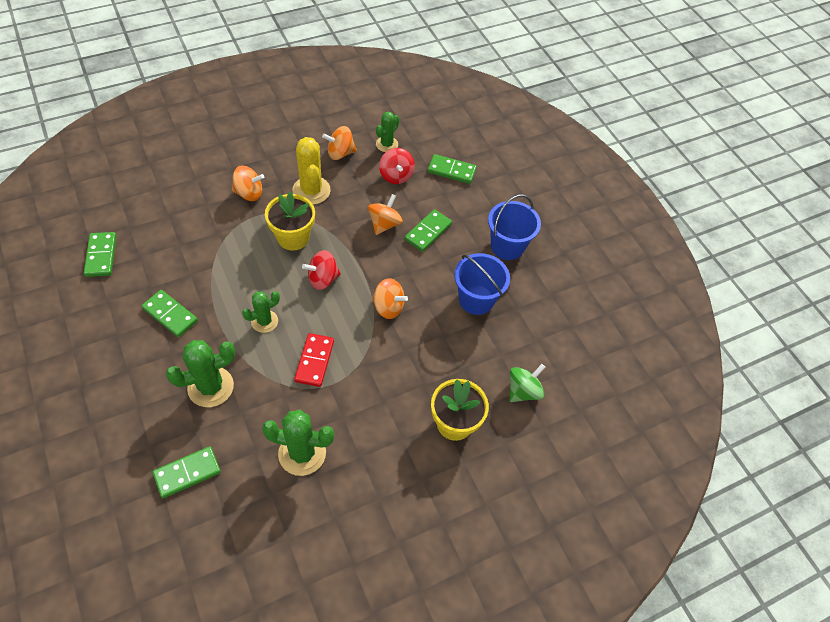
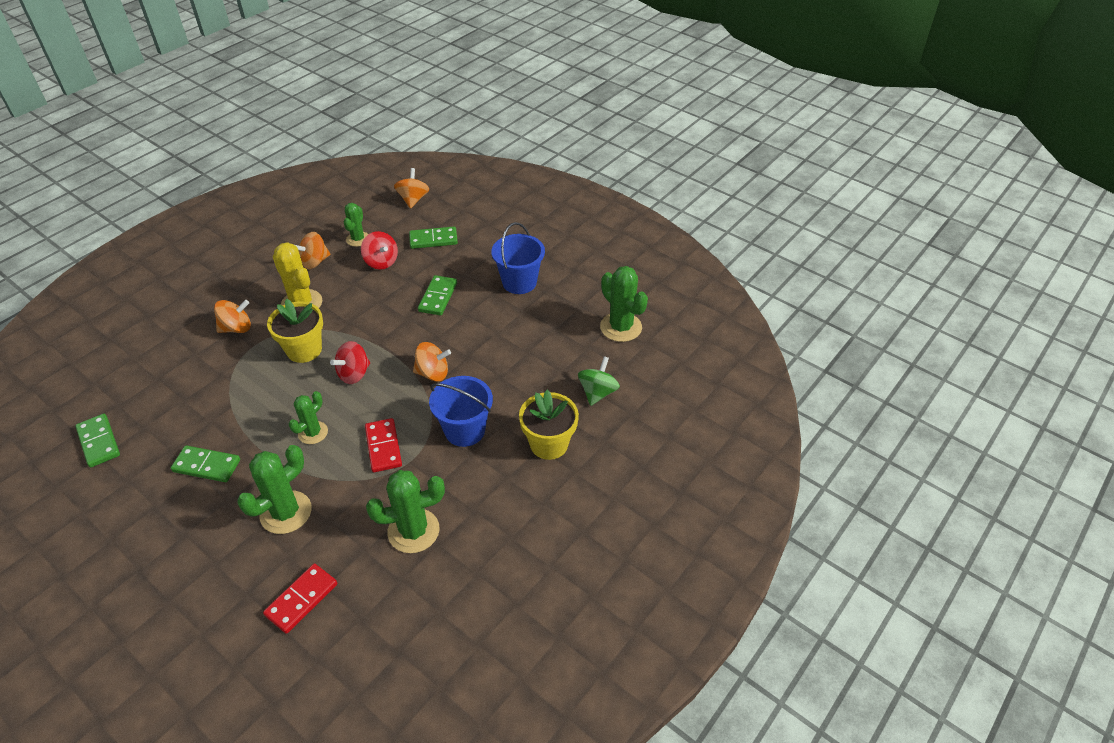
camera: 20 degrees left, 10 degrees down
(187, 473) = (301, 599): green domino -> red domino
(384, 224) = (391, 306): orange spinning top -> orange spinning top (413, 199)
(476, 299) = (514, 335): blue bucket -> blue bucket (465, 430)
(578, 333) = (621, 327): none -> green cactus

